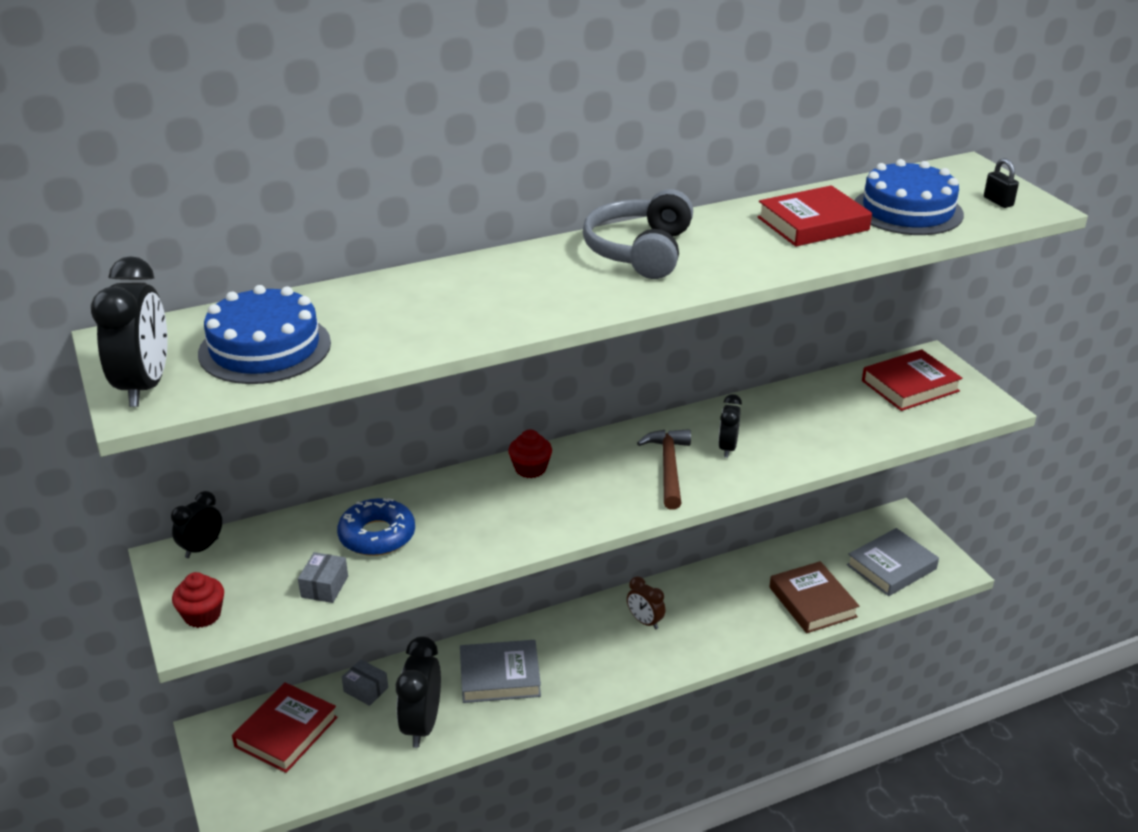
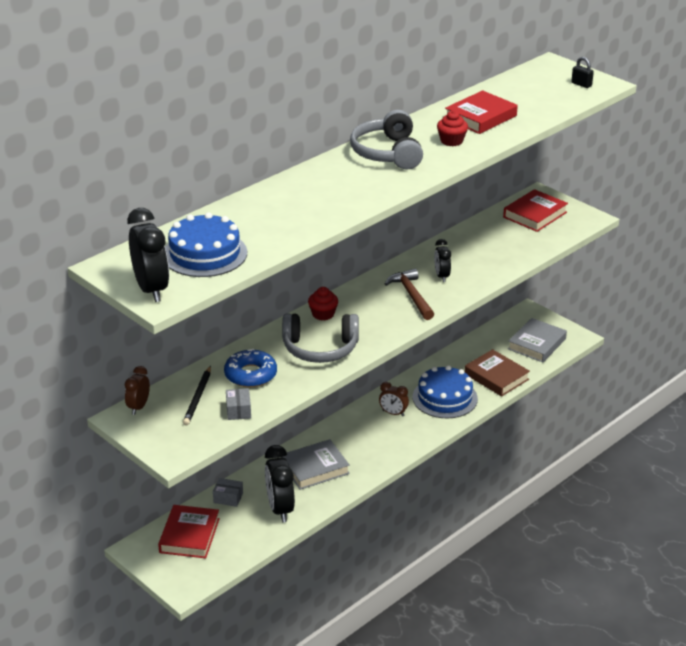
camera: 20 degrees left, 0 degrees up
(202, 548) = (138, 407): black clock -> brown clock
(202, 615) = (171, 444): red cupcake -> red cupcake (451, 141)
(286, 553) = (198, 398): none -> black pencil
(495, 519) = (320, 349): none -> grey headphones
(907, 210) = (531, 99): blue cake -> blue cake (445, 398)

